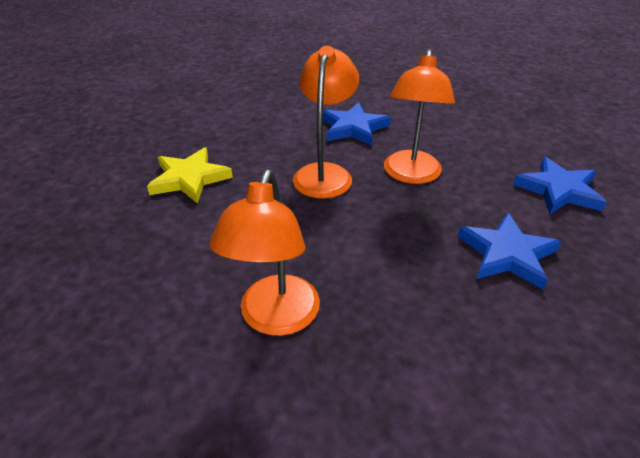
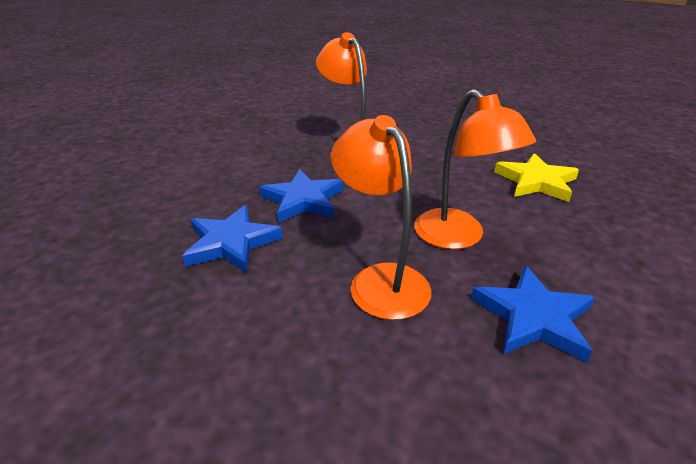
camera: 140 degrees right, 5 degrees down
(558, 190) = (192, 355): blue star -> blue star (303, 200)

